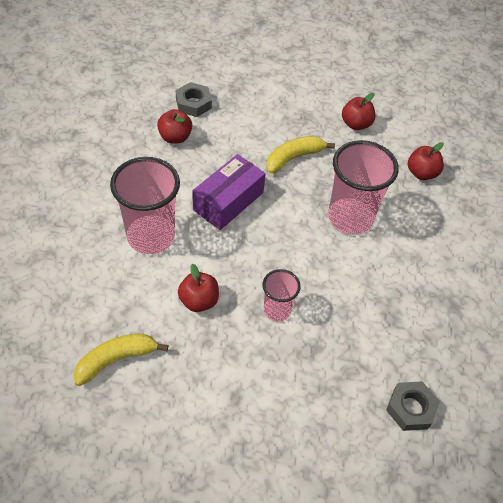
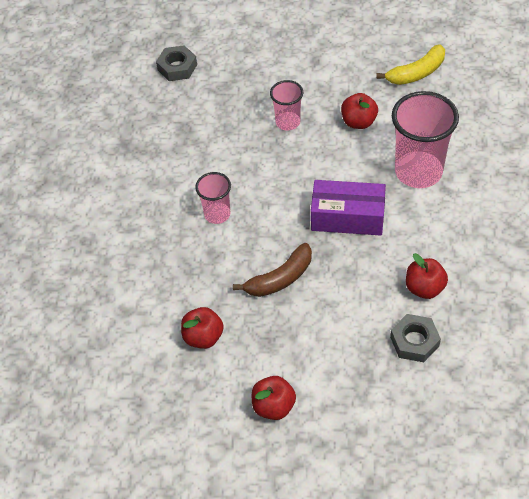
camera: 175 degrees left, 0 degrees up
(228, 201) = (347, 217): purple box -> purple box turned 60 degrees clockwise
(294, 158) = (280, 278): yellow banana -> brown banana
(350, 218) = (217, 214): pink cup -> pink cup, size x0.55
(421, 173) = (131, 277): red apple -> red apple (274, 406)

